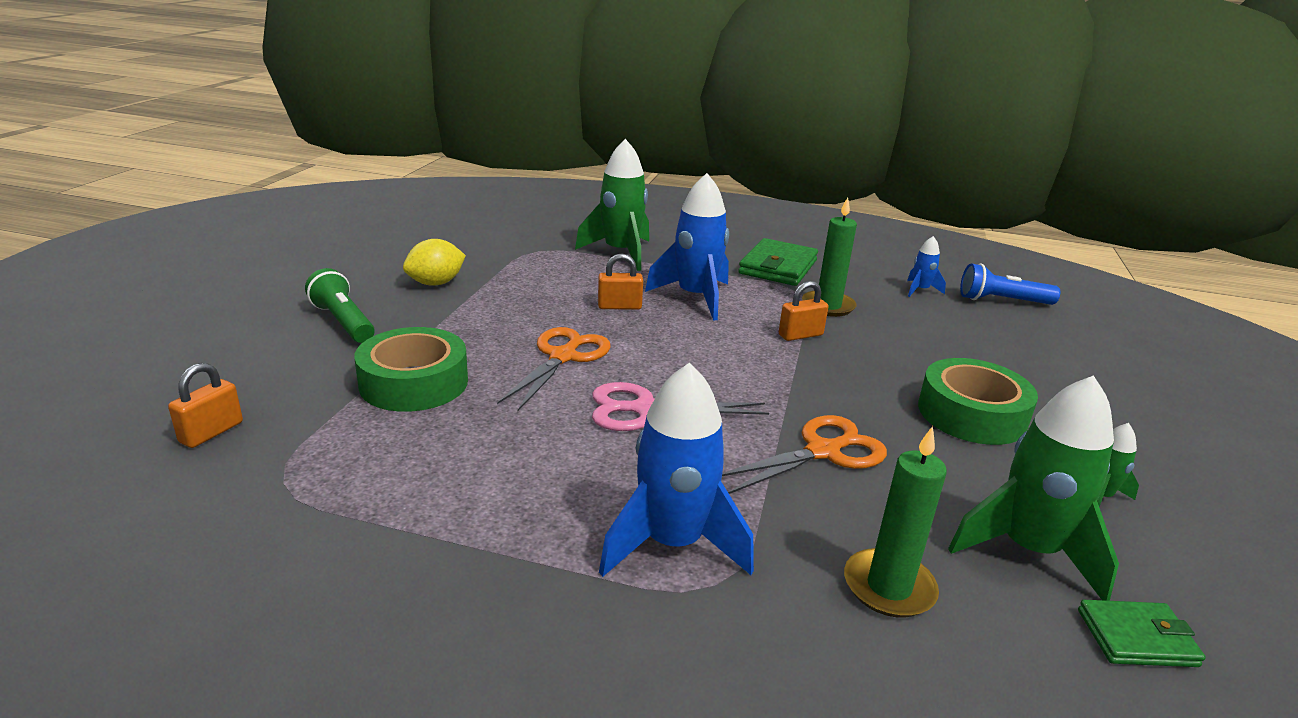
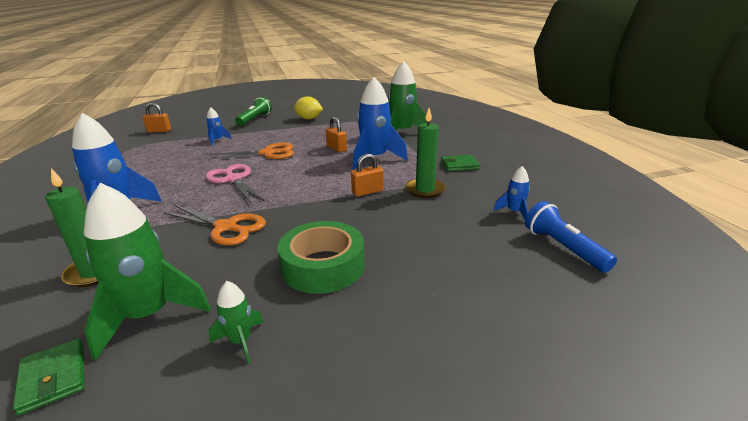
camera: 60 degrees right, 0 degrees up
(414, 383) = (217, 140): green tape -> blue rocket
(778, 267) = (459, 165): green wallet -> green wallet, size x0.59
(800, 335) = (367, 192): orange padlock -> orange padlock turned 60 degrees counterclockwise

